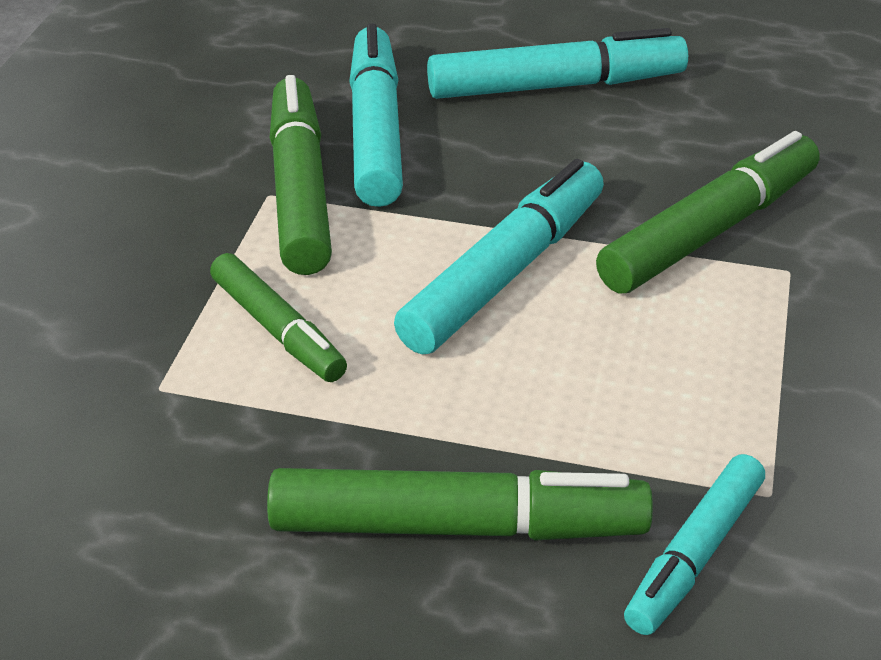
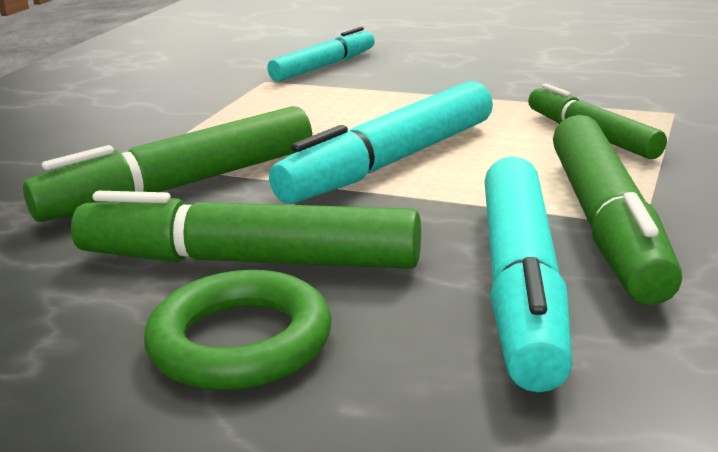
camera: 170 degrees left, 15 degrees down
(458, 525) = (453, 72): green marker -> green marker (248, 261)
(556, 86) = (240, 342): turquoise marker -> green ring

